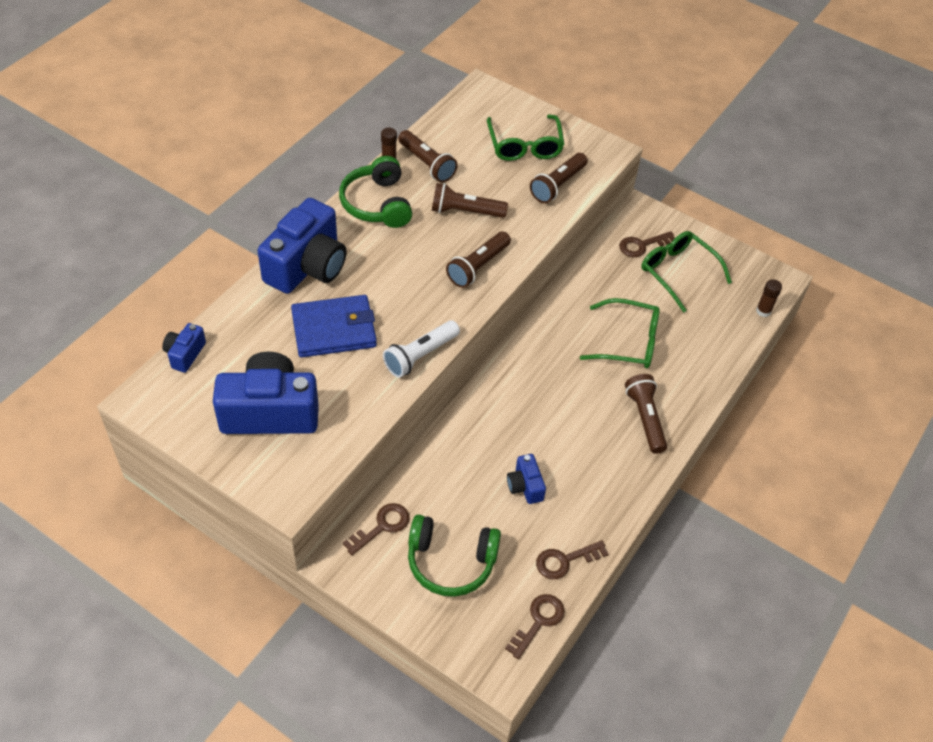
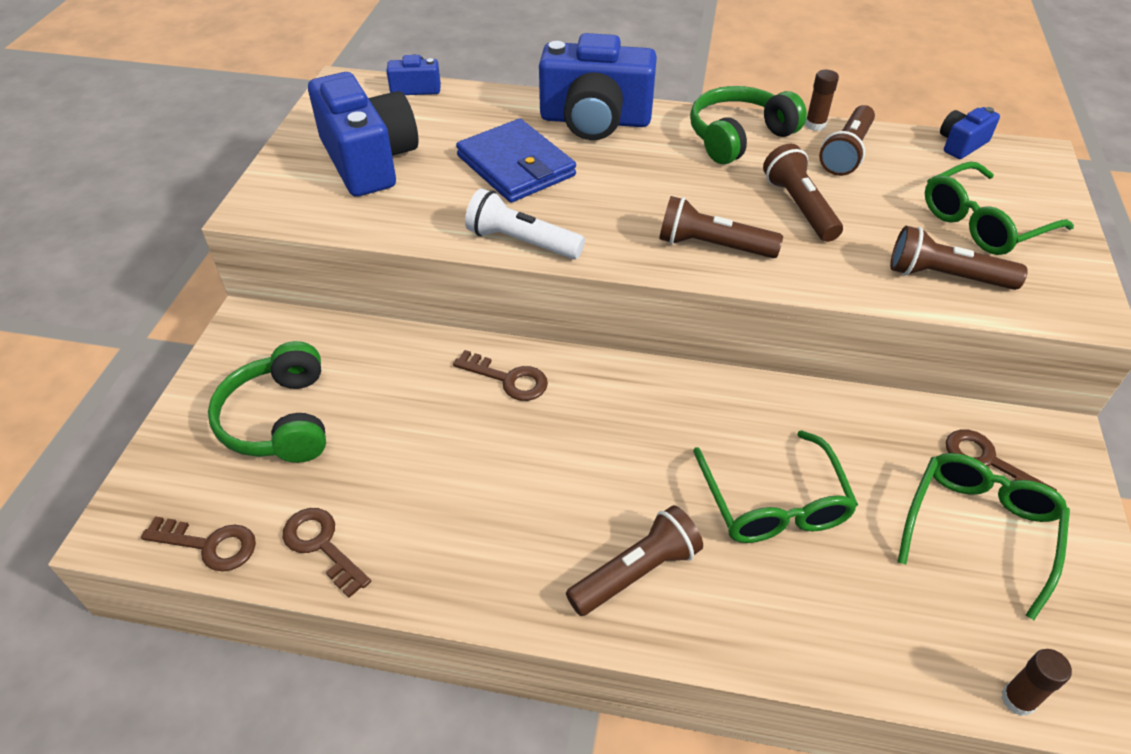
camera: 70 degrees right, 5 degrees down
(382, 526) = (311, 341): brown key -> brown key (508, 379)
(525, 486) = (432, 459): blue camera -> blue camera (961, 144)

